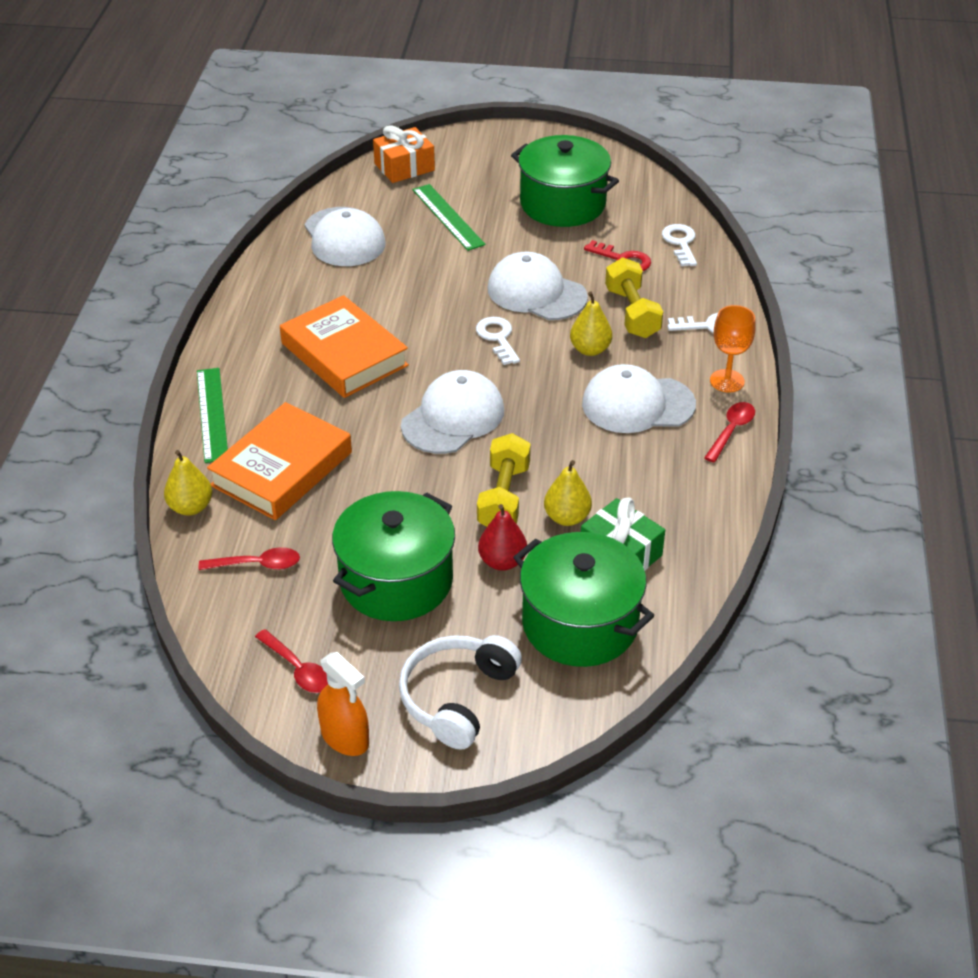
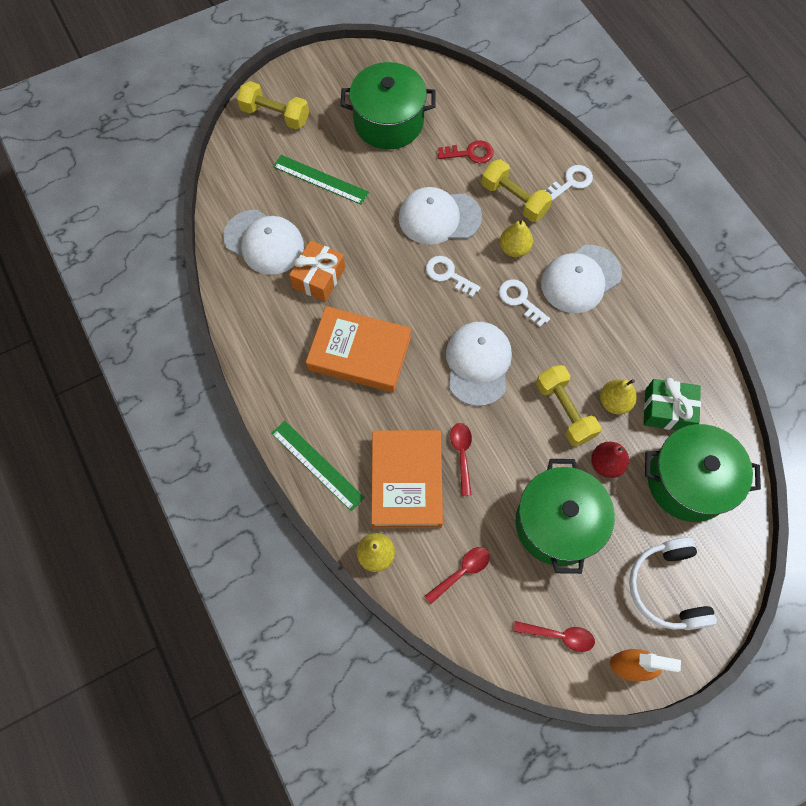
camera: 35 degrees left, 25 degrees up
(404, 167) = (247, 147): orange gift -> orange gift (319, 277)
(455, 156) = (275, 115): none -> yellow dumbbell
(680, 243) = (494, 116): white key -> white key (520, 300)
(727, 381) = (616, 225): orange goblet -> none
(731, 431) = (651, 266): red spoon -> red spoon (462, 454)

